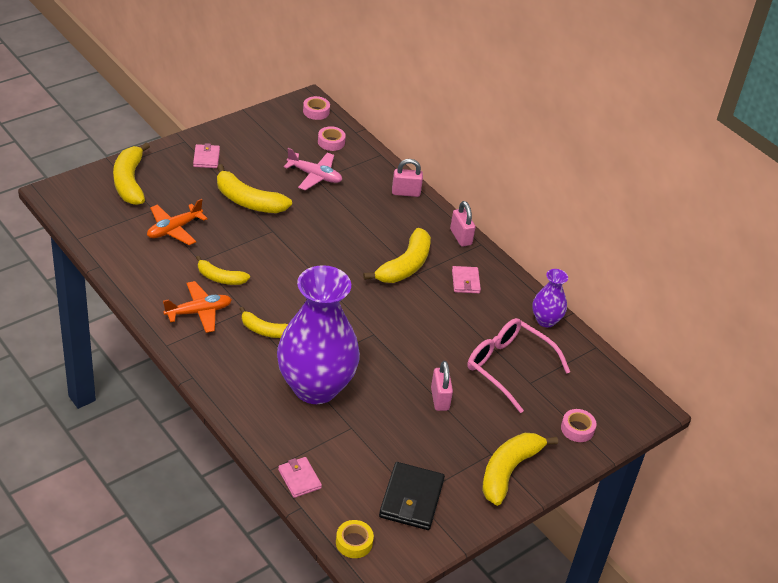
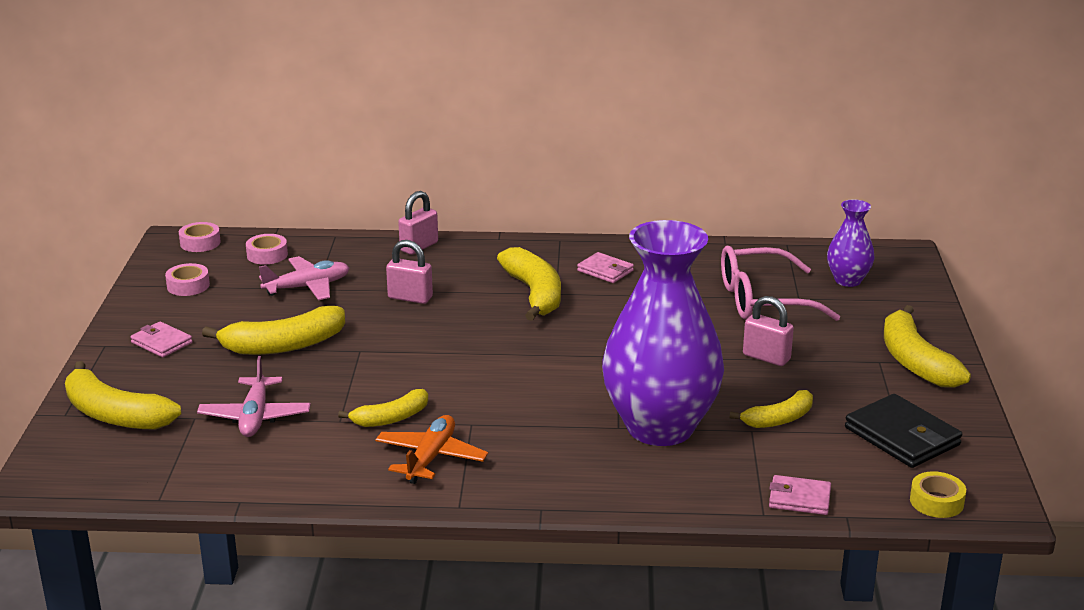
camera: 45 degrees left, 15 degrees down
(174, 229) = (255, 416): orange plane -> pink plane
(265, 330) = (523, 423): yellow banana -> yellow banana (779, 419)
(460, 237) = (533, 246): pink padlock -> pink padlock (410, 298)
(546, 320) = (718, 253): purple vase -> purple vase (848, 280)
(577, 429) = (892, 300): pink tape -> pink tape (188, 286)

